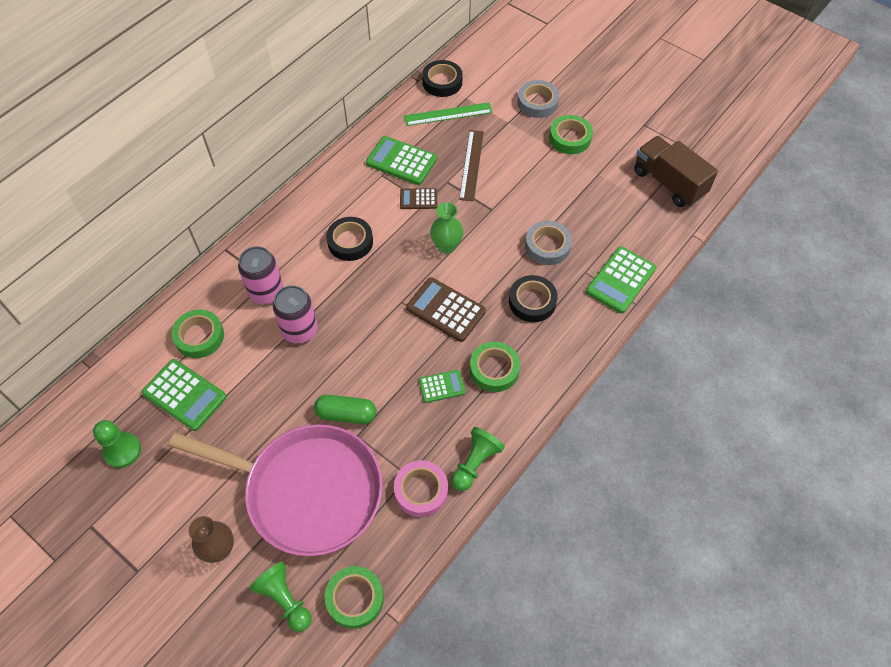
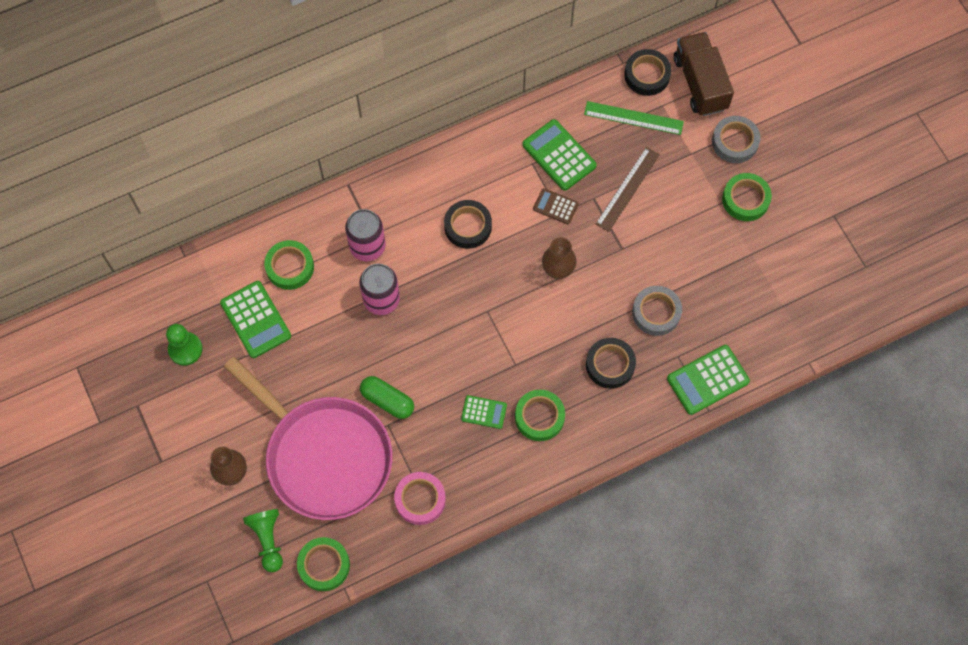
camera: 25 degrees right, 10 degrees up
(446, 246) = (557, 270): green vase -> brown vase
(446, 310) = (524, 337): brown calculator -> none
(475, 463) = (478, 497): green pawn -> none
(669, 183) = (819, 295): brown truck -> brown truck (700, 83)

